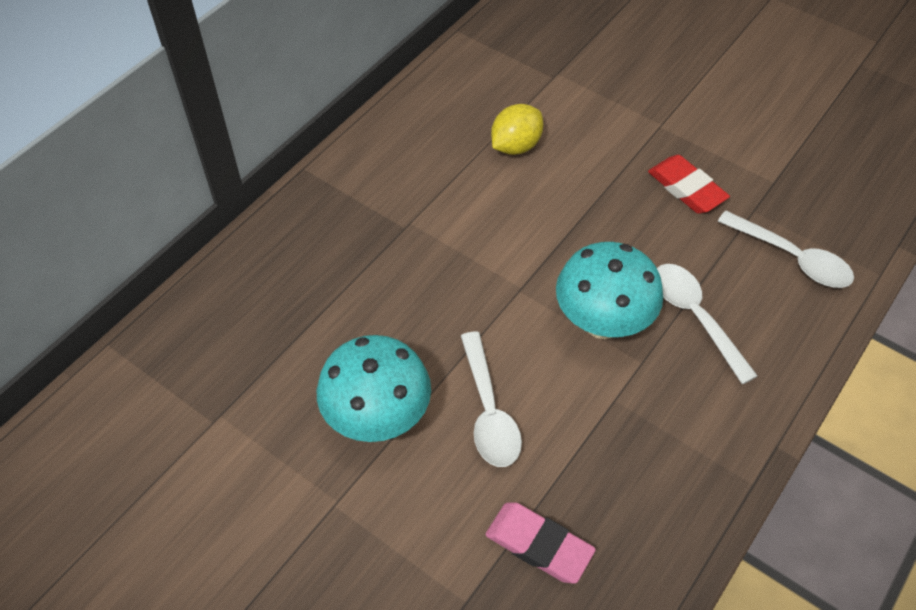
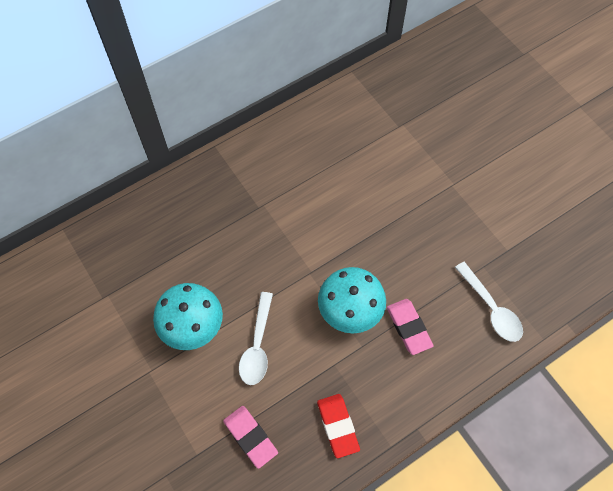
camera: 20 degrees right, 10 degrees up
(515, 146) = (351, 171): yellow lemon -> none
(686, 188) = (447, 236): red eraser -> red eraser (338, 426)
(695, 317) = (408, 327): white spoon -> pink eraser

